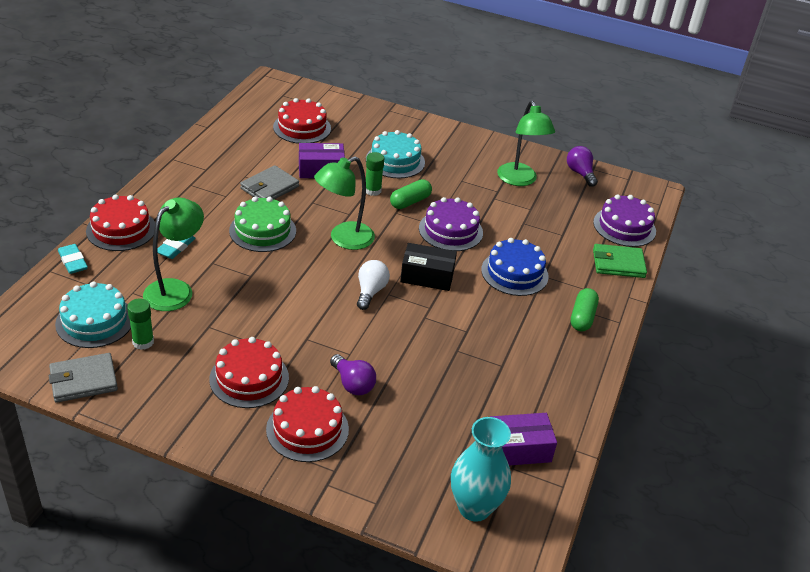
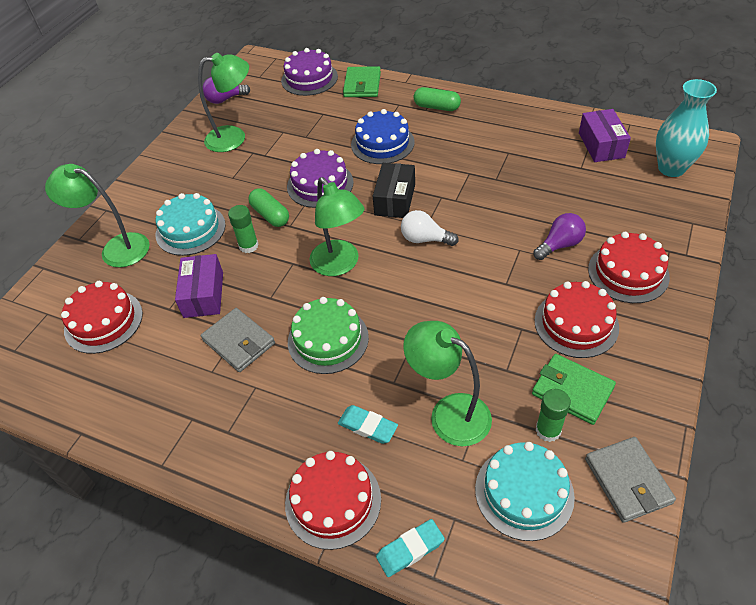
camera: 80 degrees left, 10 degrees up
(177, 363) = (572, 391): none -> green wallet
(377, 127) = (116, 248): none -> green lamp

